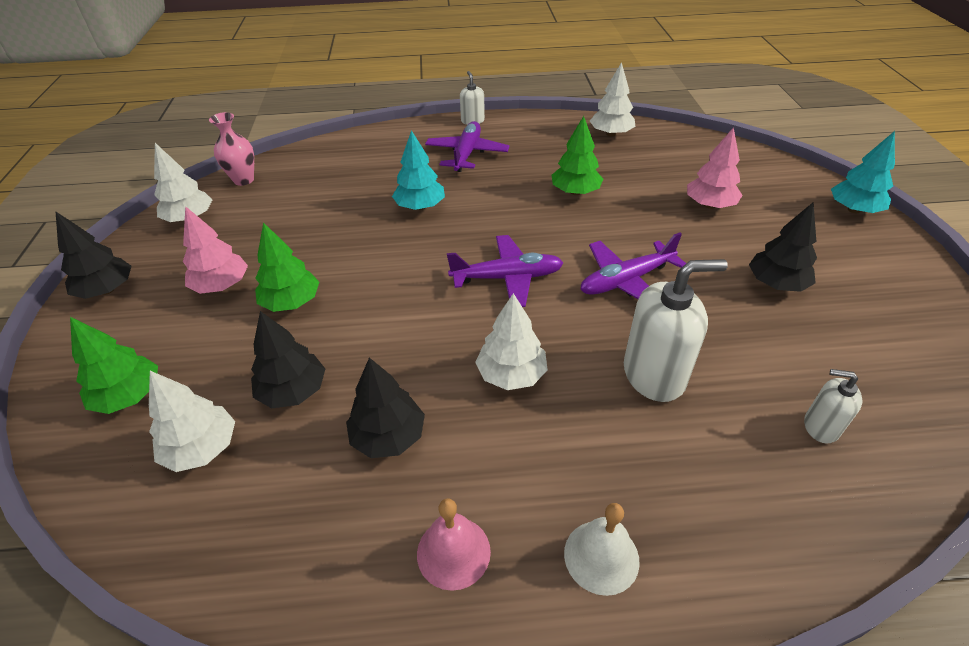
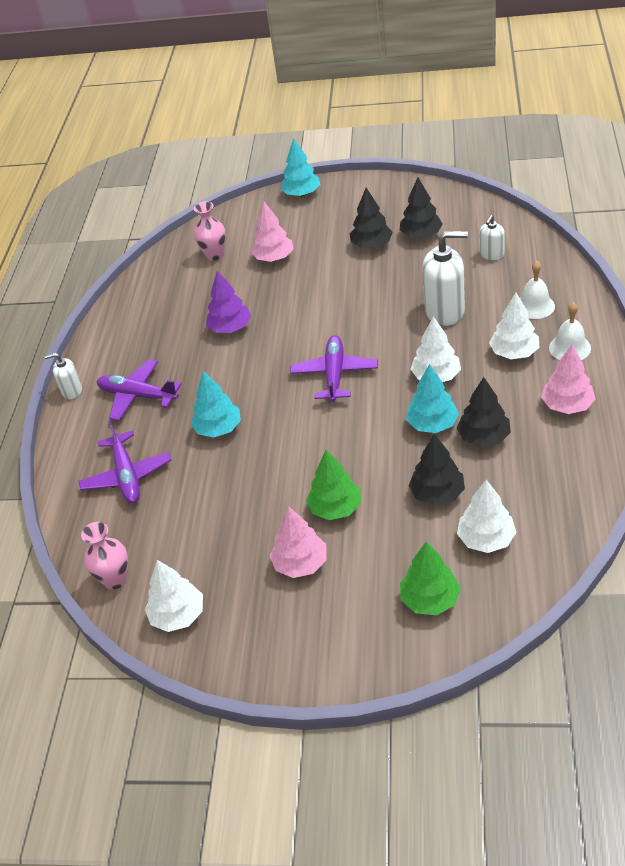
camera: 75 degrees left, 0 degrees up
(107, 290) = (286, 659): black tree -> black tree (421, 235)
(417, 377) = (432, 424): none -> turquoise tree
(453, 552) = (567, 405): pink bell -> pink tree
(575, 192) = (230, 328): green tree -> purple tree
(611, 134) = (144, 297): white tree -> white tree (514, 353)
(626, 281) = (353, 313): purple plane -> purple plane (127, 476)
(654, 374) = (445, 311): white soap dispenser -> white soap dispenser turned 90 degrees clockwise
(696, 164) = (214, 255): none -> pink vase
(702, 496) = (534, 306): none -> white bell

